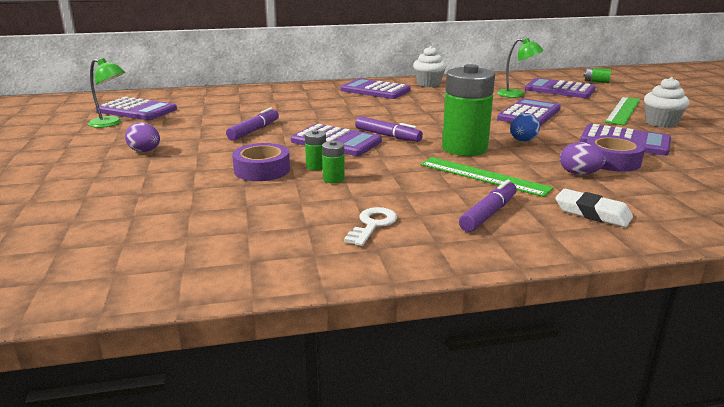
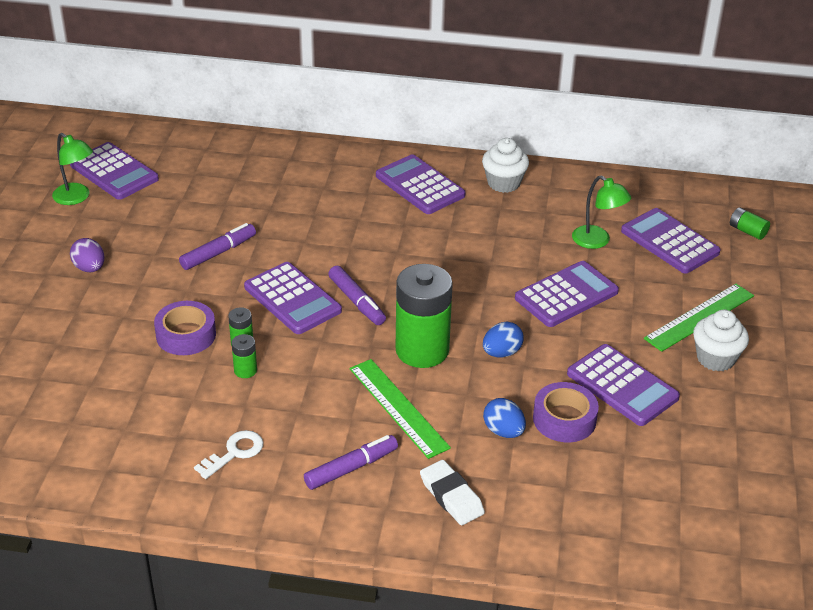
camera: 20 degrees right, 15 degrees up
(579, 174) = (503, 431): purple egg -> blue egg

